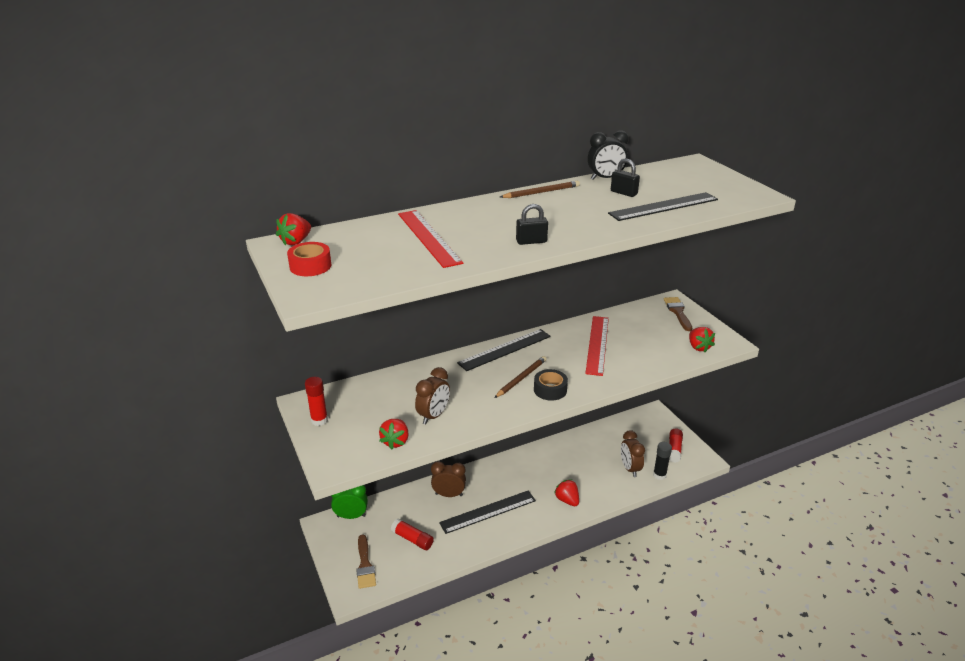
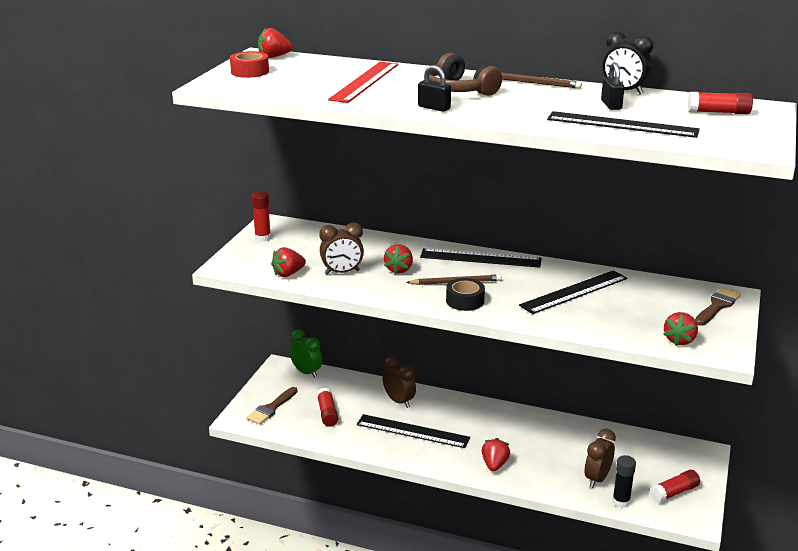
camera: 45 degrees right, 5 degrees down
(469, 389) = (399, 270): none -> red strawberry
(510, 218) = (459, 90): none -> brown headphones
(597, 344) = (574, 292): red ruler -> black ruler
(685, 175) = (718, 112): none -> red glue stick

